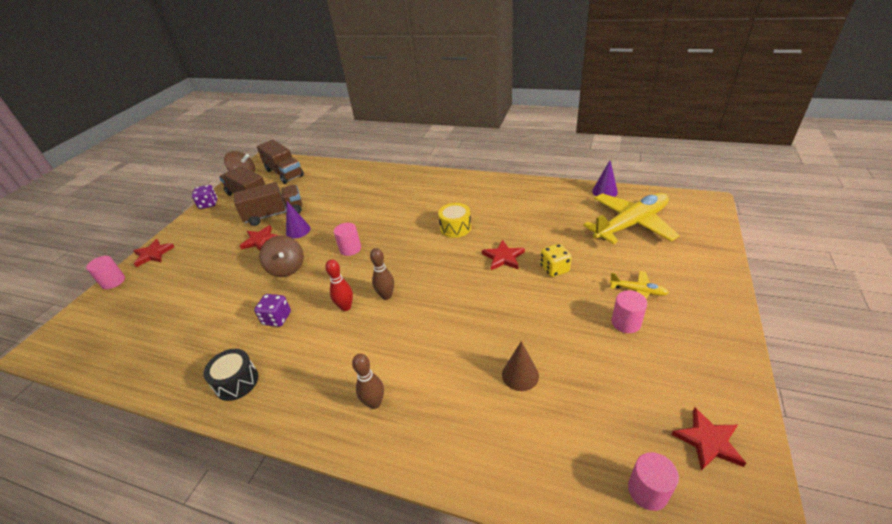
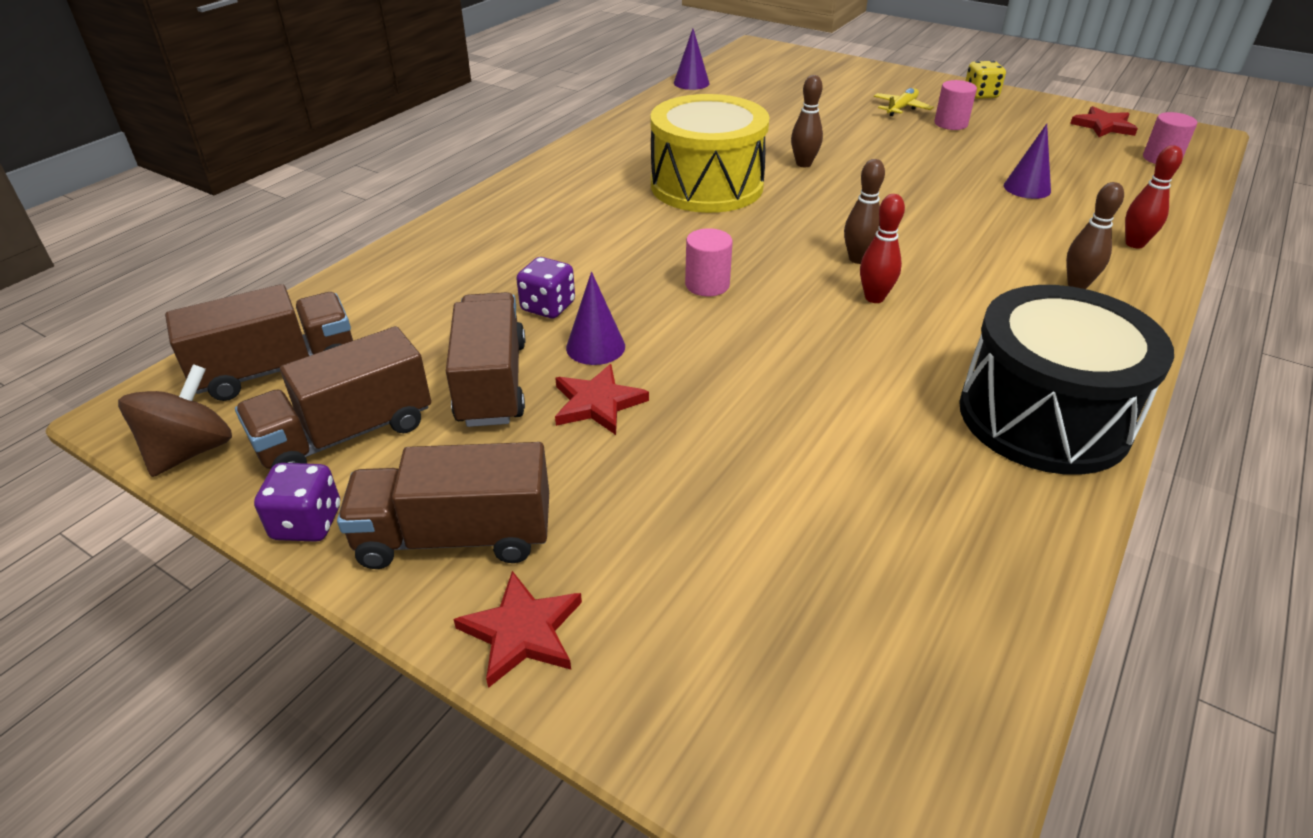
camera: 80 degrees left, 0 degrees up
(113, 281) = (625, 722): pink cylinder -> none
(196, 231) = (455, 537): none -> brown truck
(236, 382) = (1043, 417): black drum -> black drum, size x2.06
(277, 318) = (886, 373): purple dice -> purple dice (548, 307)
(287, 268) = (731, 362): brown spinning top -> none
(445, 445) = (1134, 244): none -> red bowling pin
(455, 228) = (706, 186): yellow drum -> yellow drum, size x2.06
(503, 257) = (803, 164): red star -> brown bowling pin
(520, 375) = (1027, 188): brown cone -> purple cone
(554, 269) = (844, 139): yellow dice -> yellow dice (980, 95)
(631, 224) = (775, 85): yellow plane -> none

